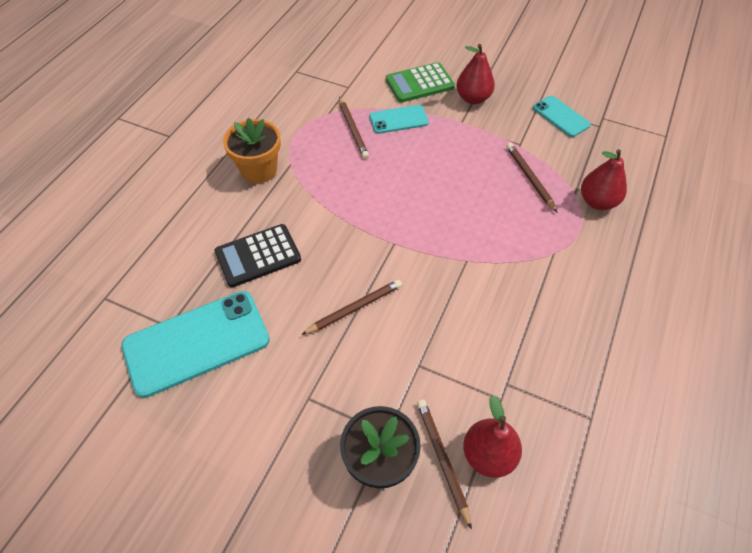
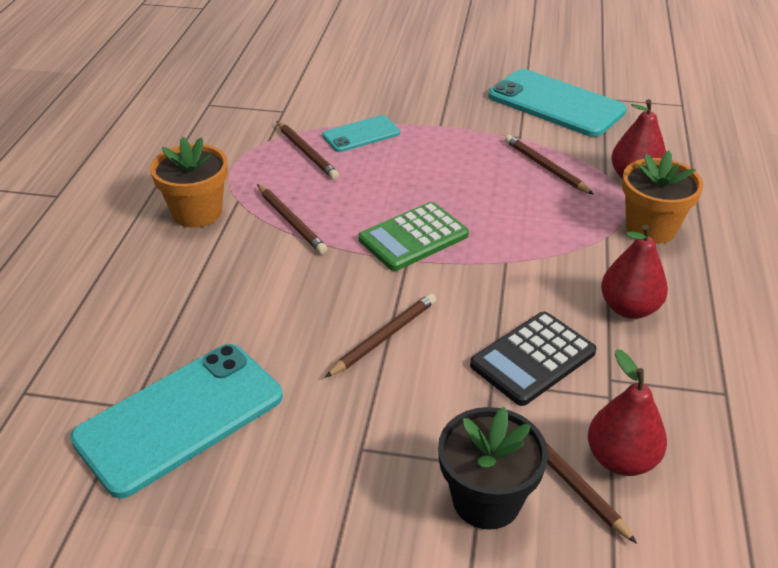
camera: 15 degrees left, 15 degrees down
(258, 256) = (231, 304): black calculator -> black calculator (532, 359)
(322, 191) = (291, 221): none -> brown pencil
(419, 83) = (372, 95): green calculator -> green calculator (413, 237)
(473, 98) = (444, 101): red pear -> red pear (629, 308)
(561, 116) = (556, 104): turquoise phone -> turquoise phone, size x1.85
(591, 253) = (651, 228): none -> orange flower pot

